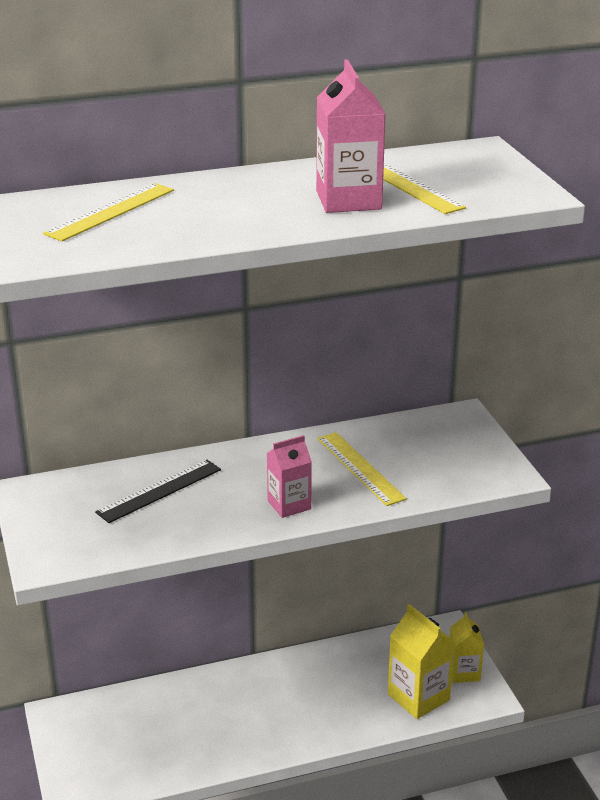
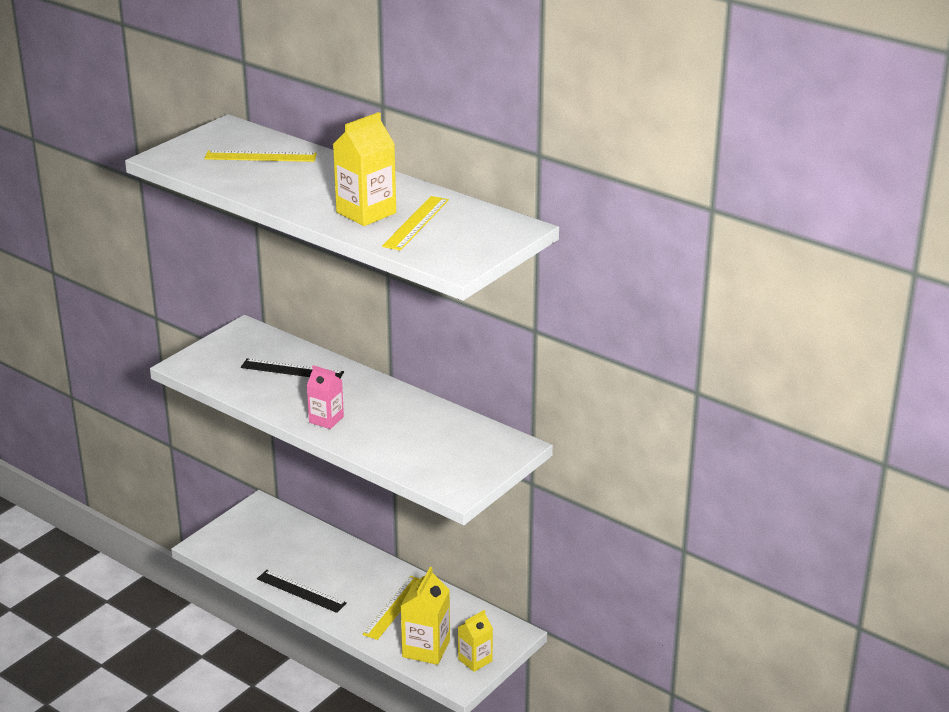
camera: 55 degrees right, 0 degrees up
(240, 747) = (301, 591): none -> black ruler
(348, 200) = (366, 212): pink carton -> yellow carton
(360, 468) = (399, 429): yellow ruler -> yellow ruler (394, 607)

